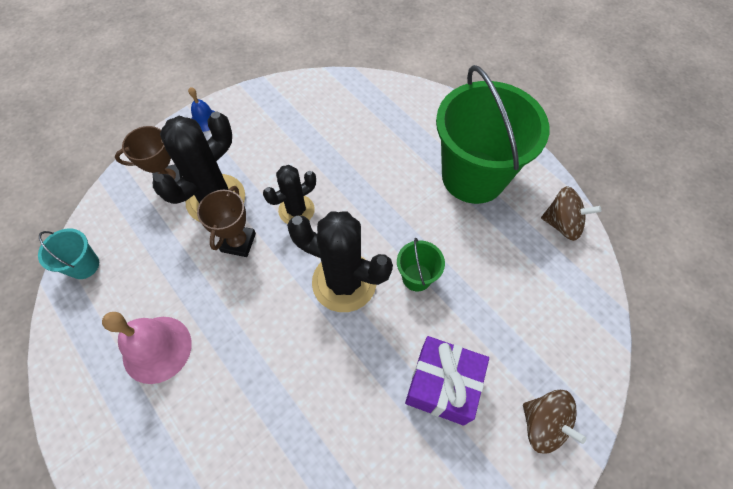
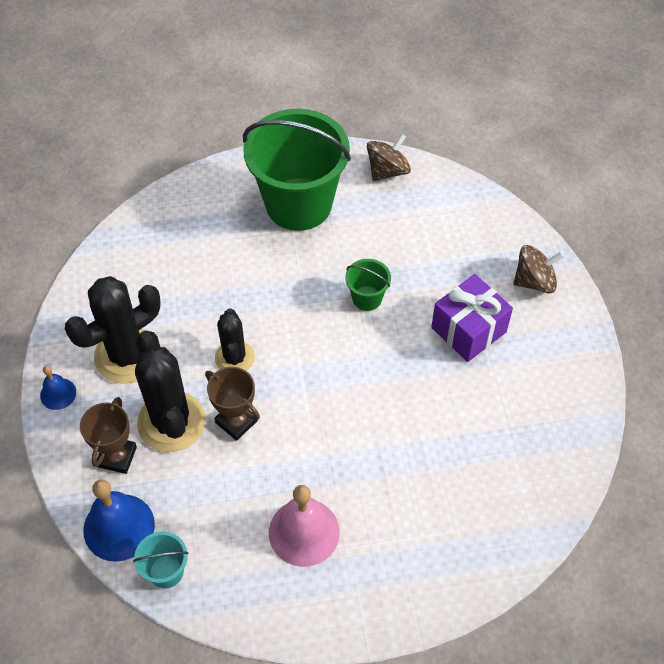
camera: 60 degrees left, 5 degrees down
(111, 214) = (119, 527): none -> blue bell
(344, 282) = (335, 354): black cactus -> black cactus (127, 355)

